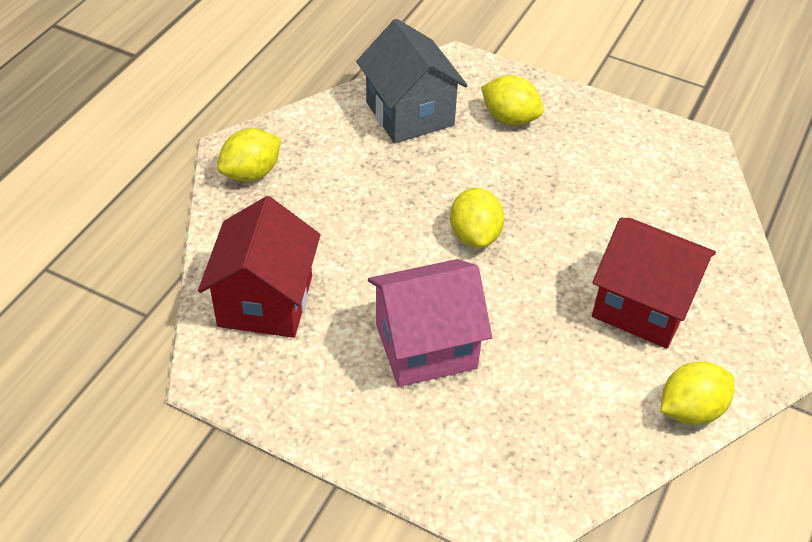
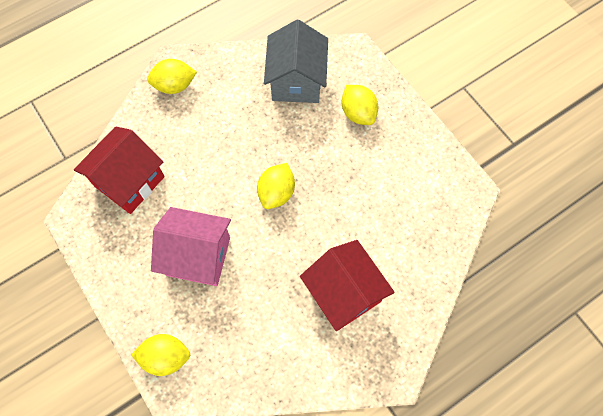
camera: 30 degrees right, 20 degrees up
(690, 409) = (321, 378): yellow lemon -> yellow lemon (165, 357)

